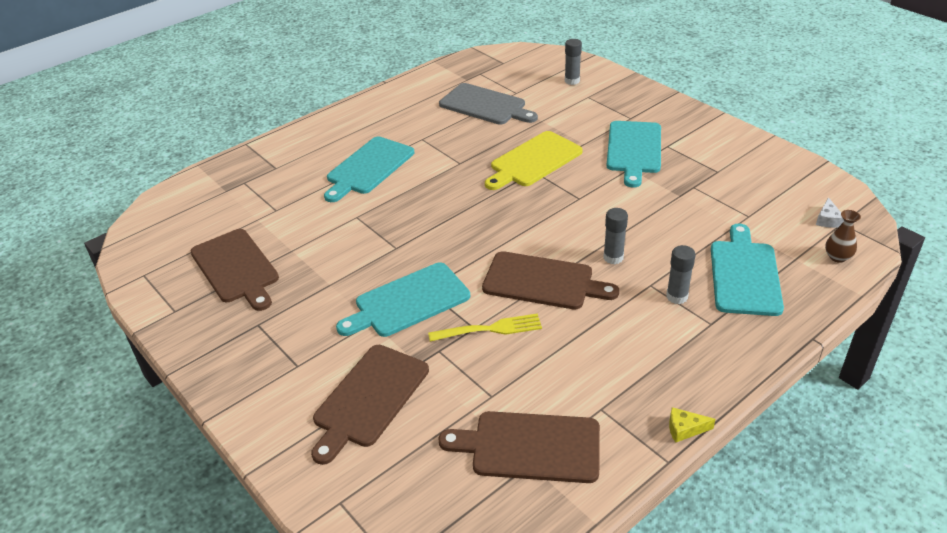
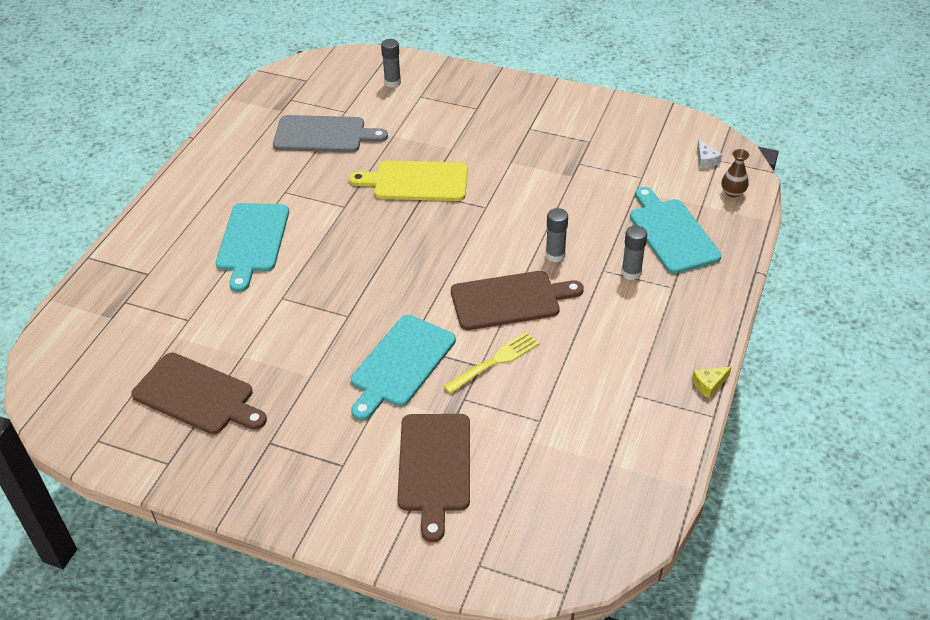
camera: 30 degrees left, 5 degrees up
(530, 447) = (601, 450): brown cutting board -> none
(533, 161) = (416, 182): yellow cutting board -> yellow cutting board turned 75 degrees clockwise
(634, 150) = (502, 141): turquoise cutting board -> none

